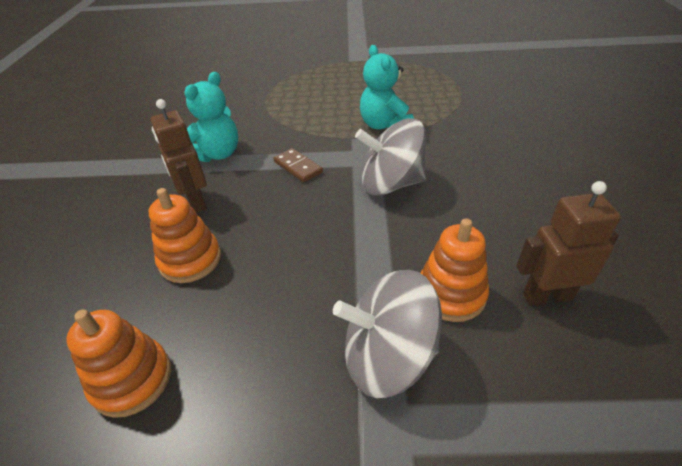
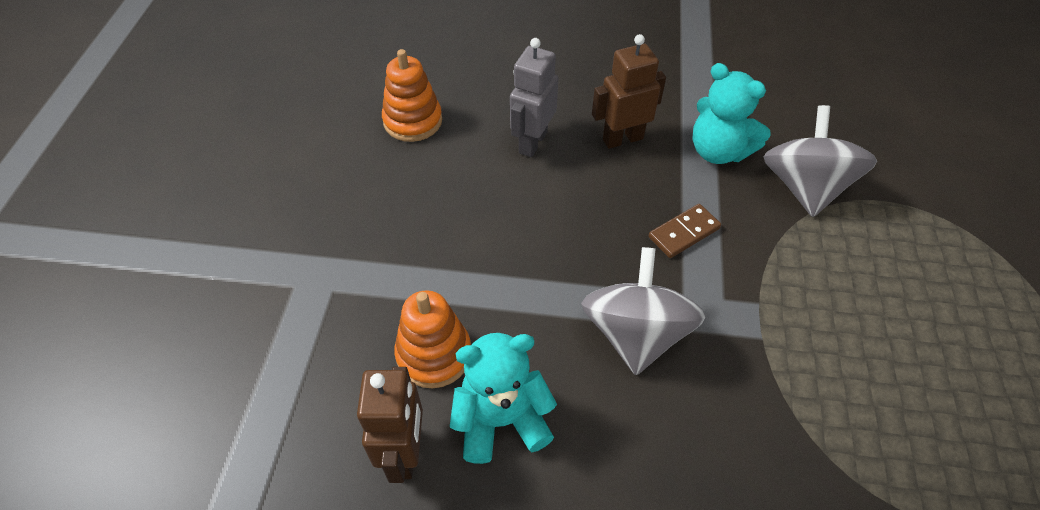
camera: 95 degrees right, 10 degrees up
(190, 260) = (532, 142): orange stacking toy -> grey robot
(384, 125) = (798, 354): turquoise teddy bear -> turquoise teddy bear (501, 420)
(388, 357) = (379, 284): grey spinning top -> grey spinning top (805, 187)

